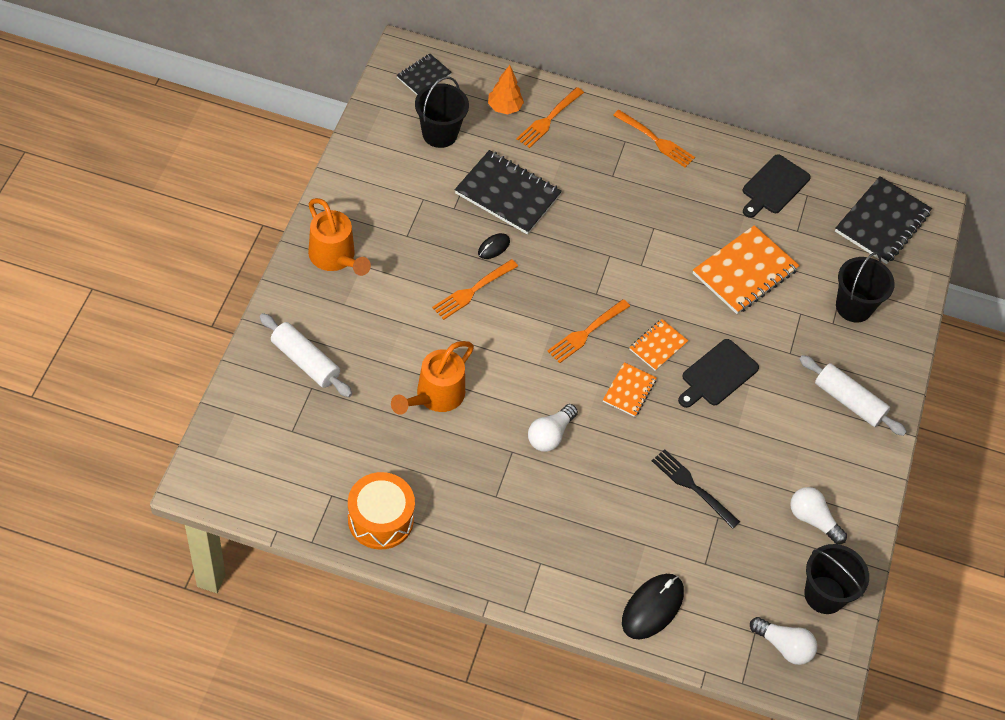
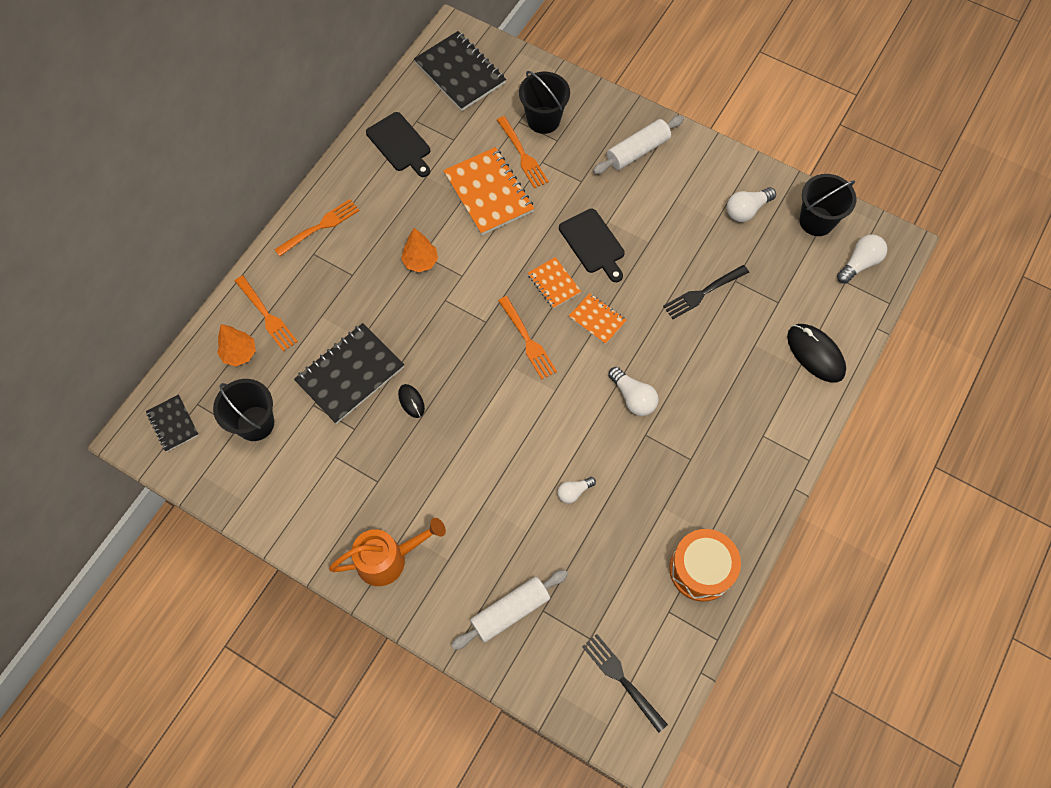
camera: 70 degrees left, 10 degrees up
(258, 463) = (622, 679): none -> black fork
(435, 396) = (574, 492): orange watering can -> white light bulb
(473, 291) = (458, 432): orange fork -> orange fork (522, 155)
(645, 228) = (420, 262): none -> orange tree

